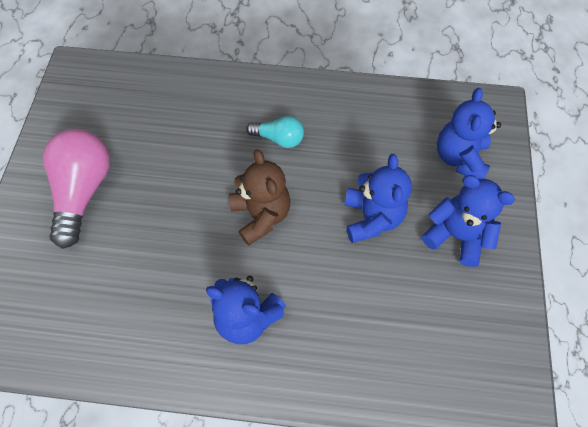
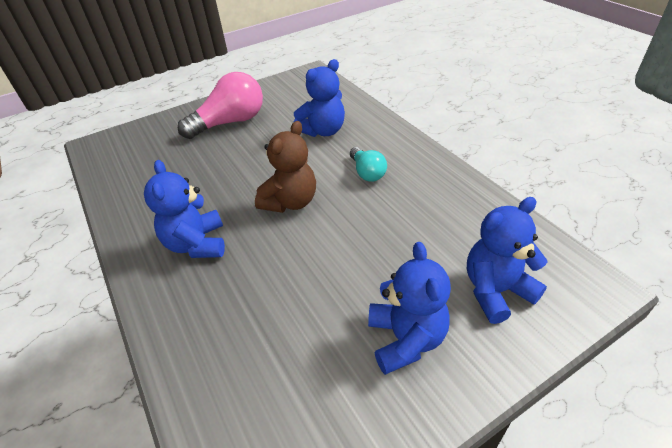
camera: 55 degrees right, 20 degrees down
(371, 218) = (356, 265): blue teddy bear -> blue teddy bear (323, 131)

